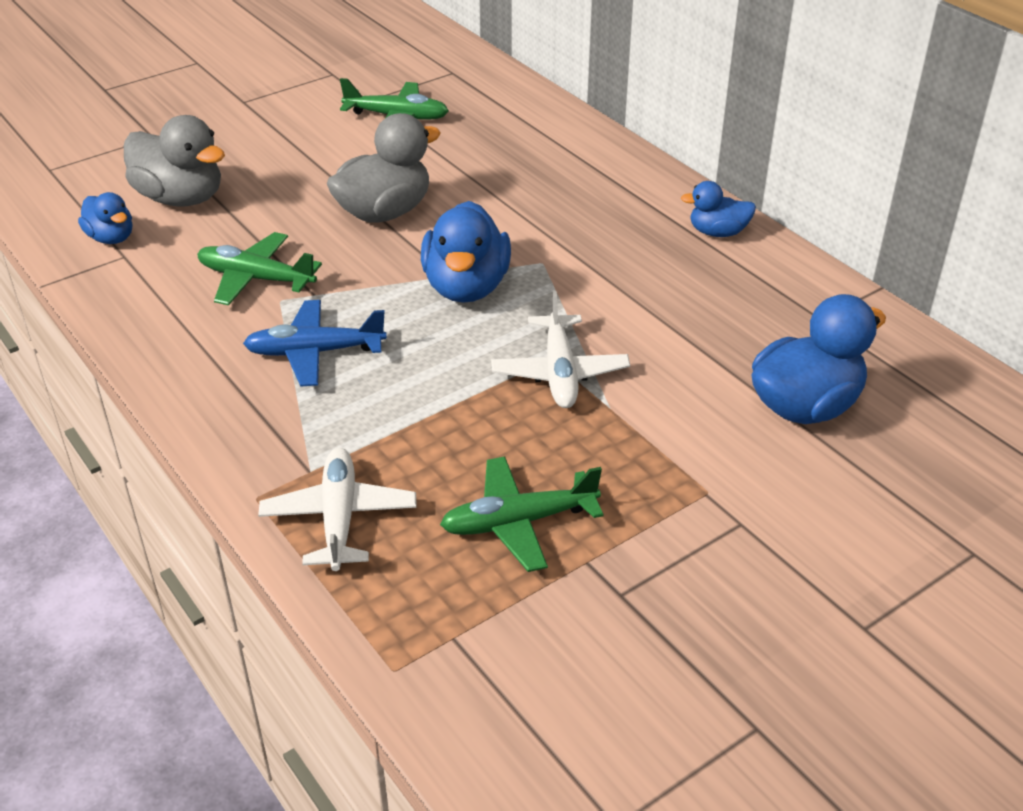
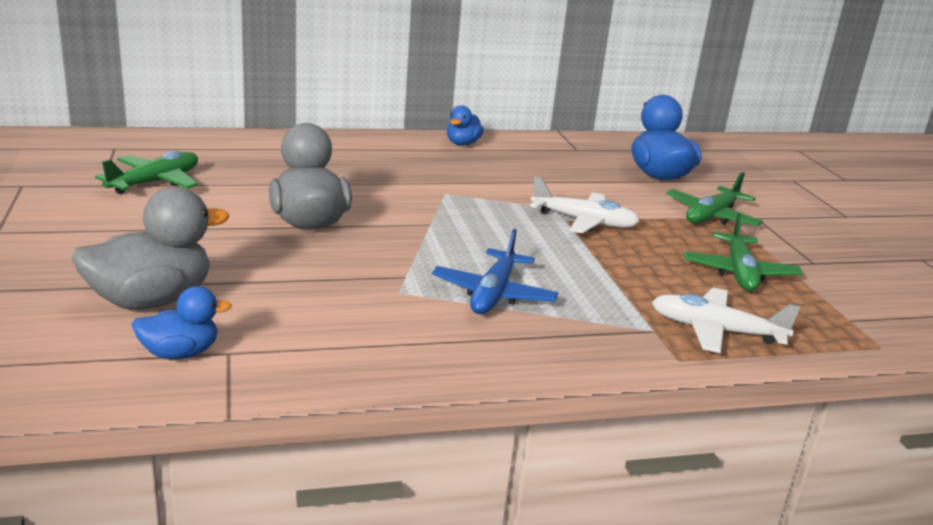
camera: 70 degrees left, 15 degrees down
(256, 278) = (353, 294): green plane -> green plane (711, 216)
(466, 287) = (453, 222): blue duck -> none

